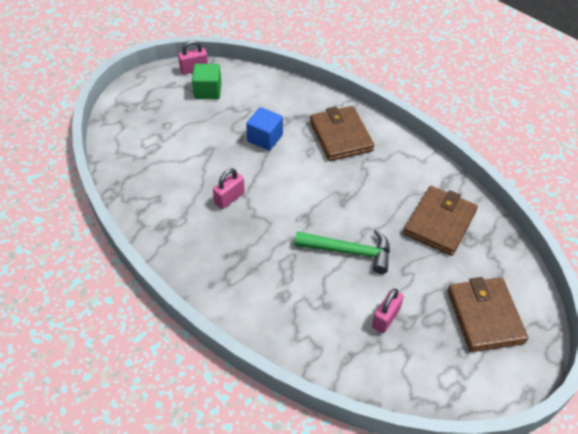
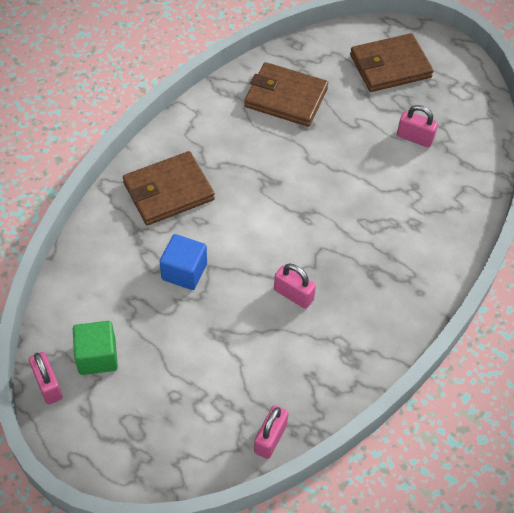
camera: 100 degrees left, 5 degrees up
(118, 169) = (270, 438): none -> pink padlock
(349, 251) = (343, 171): green hammer -> none

